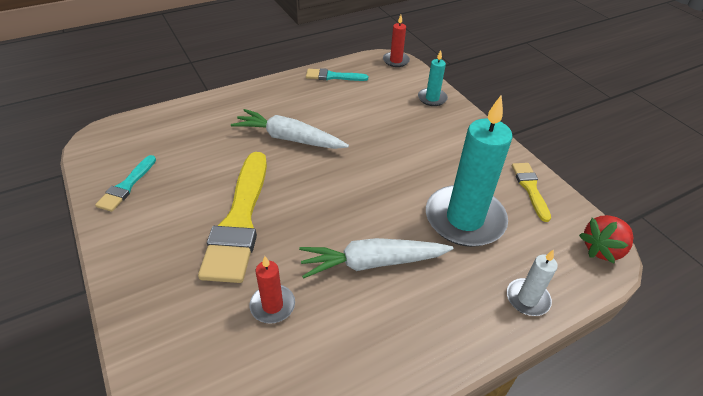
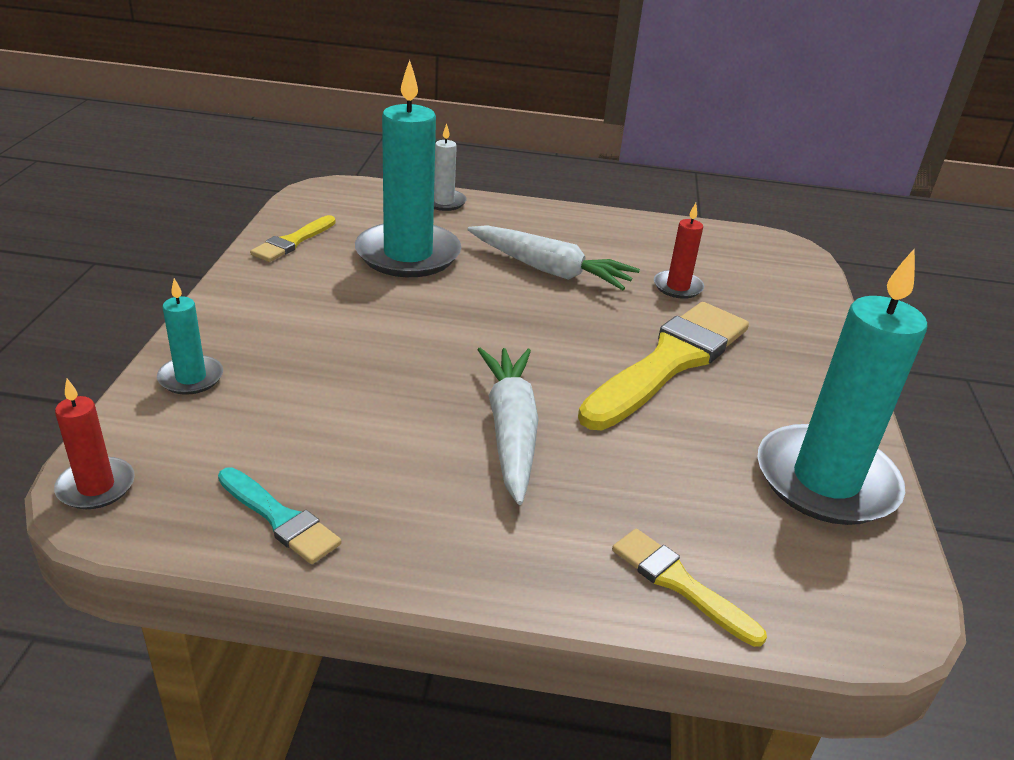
camera: 145 degrees left, 10 degrees down
(126, 186) = (825, 480): turquoise brush -> turquoise candle
(183, 115) = (679, 583): none -> yellow brush
(289, 138) = (510, 431): white carrot -> white carrot turned 150 degrees counterclockwise
(602, 249) = (324, 191): red strawberry -> none

